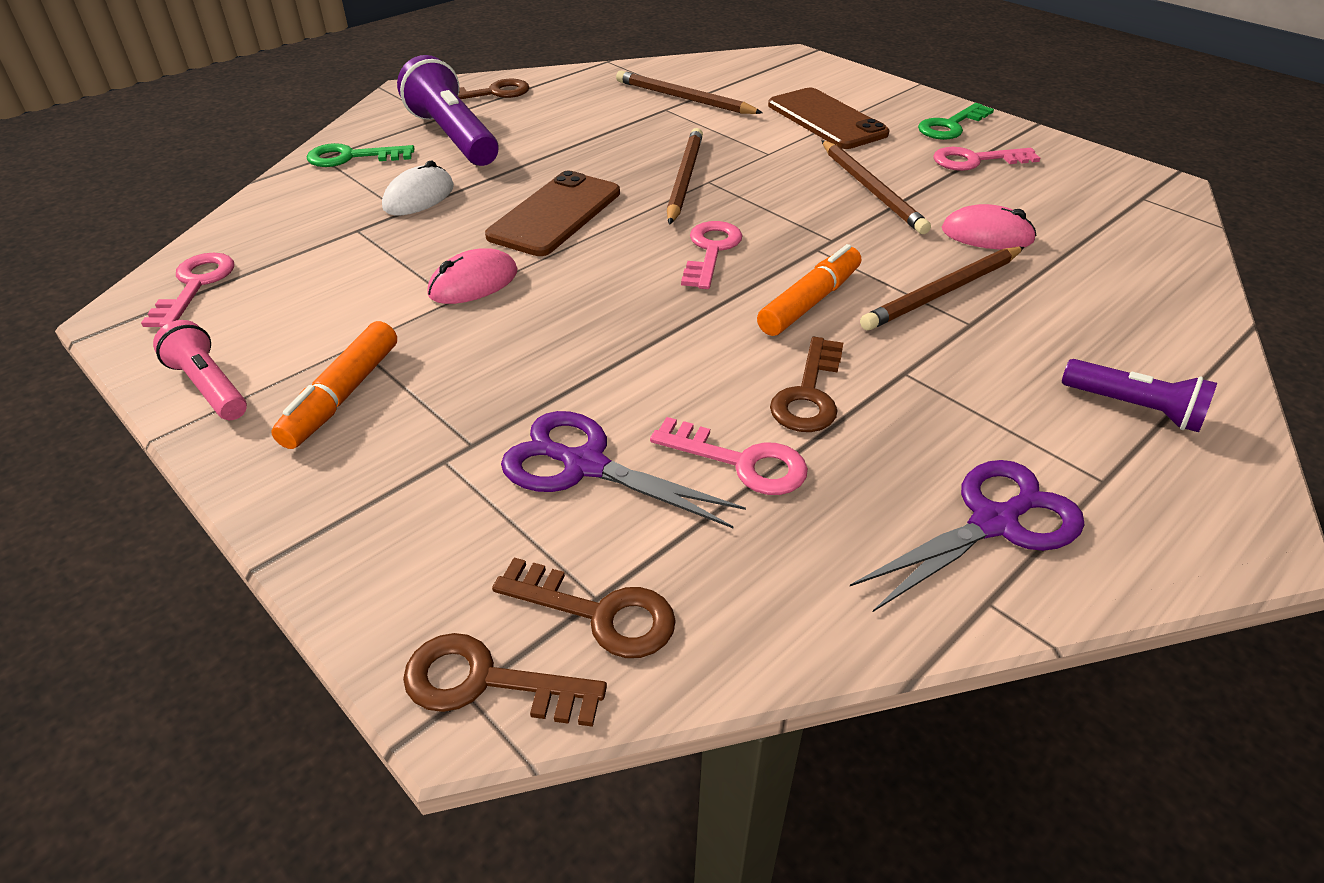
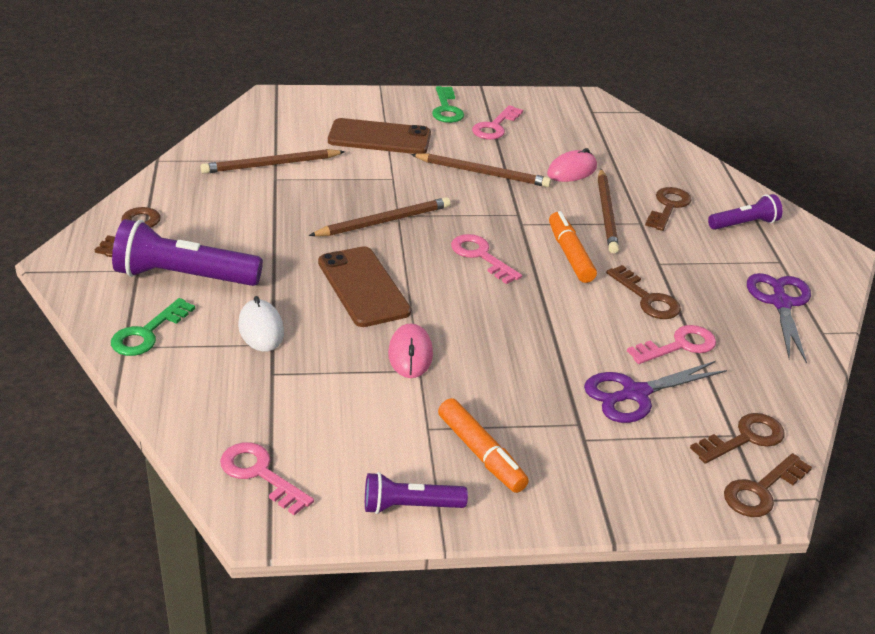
camera: 55 degrees left, 5 degrees down
(209, 387) = (410, 506): pink flashlight -> purple flashlight
(684, 179) = (383, 221): brown pencil -> brown pencil turned 105 degrees clockwise
(1047, 329) = (668, 207): none -> brown key

